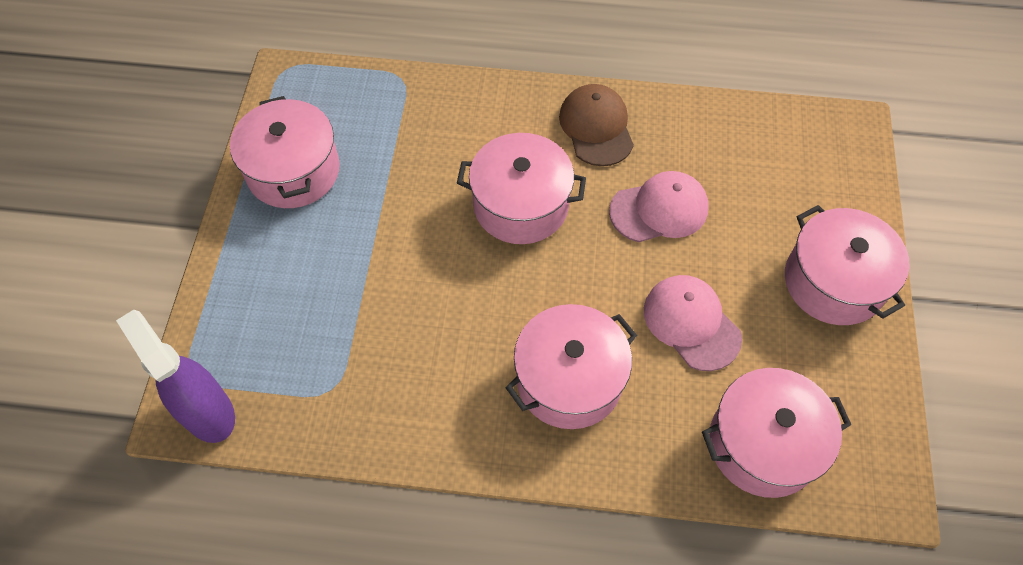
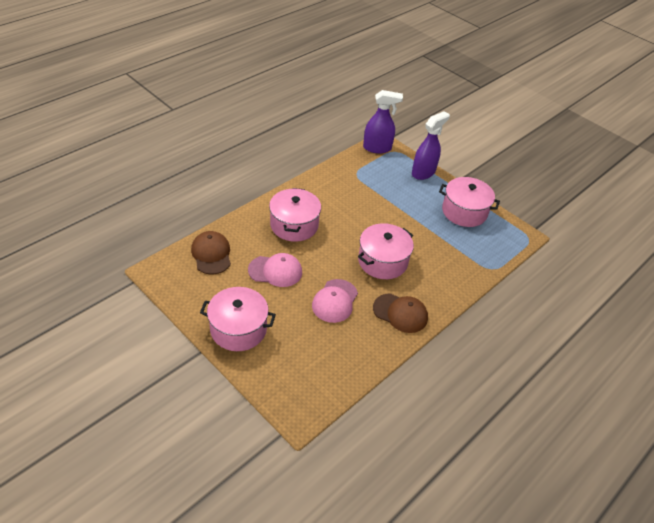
camera: 125 degrees right, 15 degrees down
(227, 286) = (423, 172): none -> purple spray bottle
(763, 444) = (211, 254): pink pot -> brown cap

